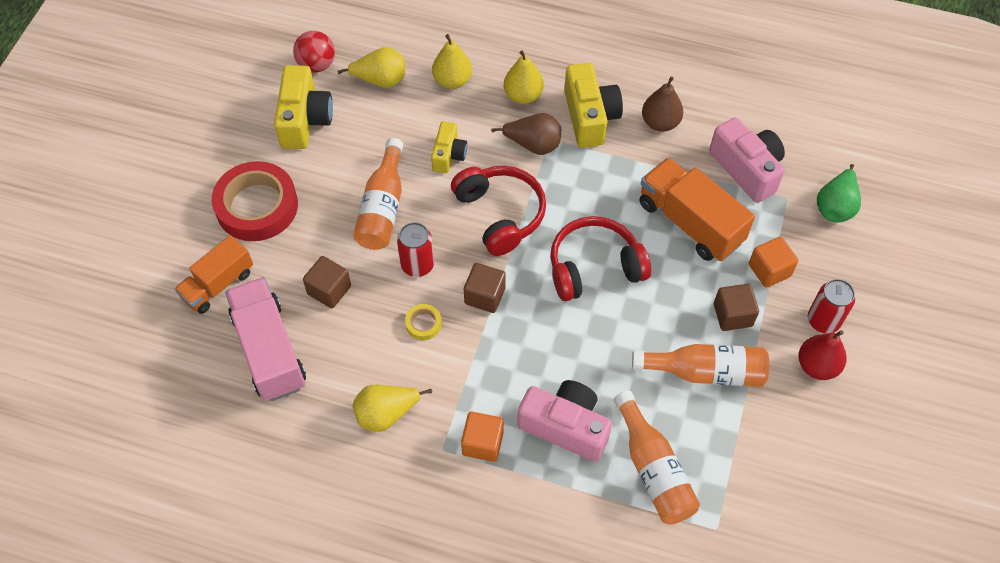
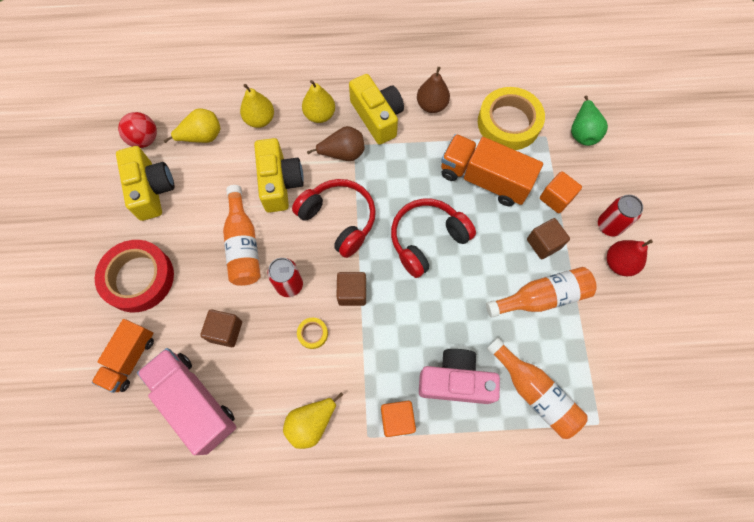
camera: 20 degrees left, 10 degrees up
(448, 155) = (280, 183): yellow camera -> yellow camera, size x1.66
(746, 169) = (508, 123): pink camera -> yellow tape

